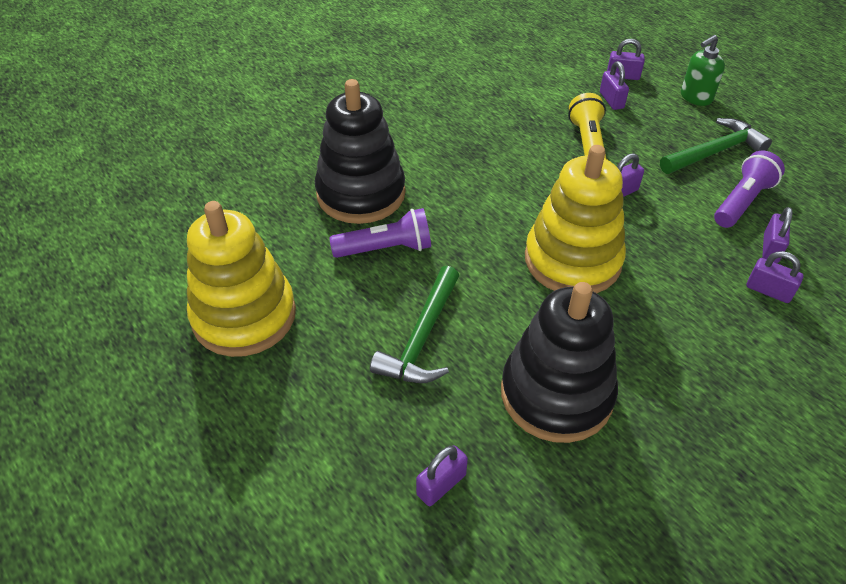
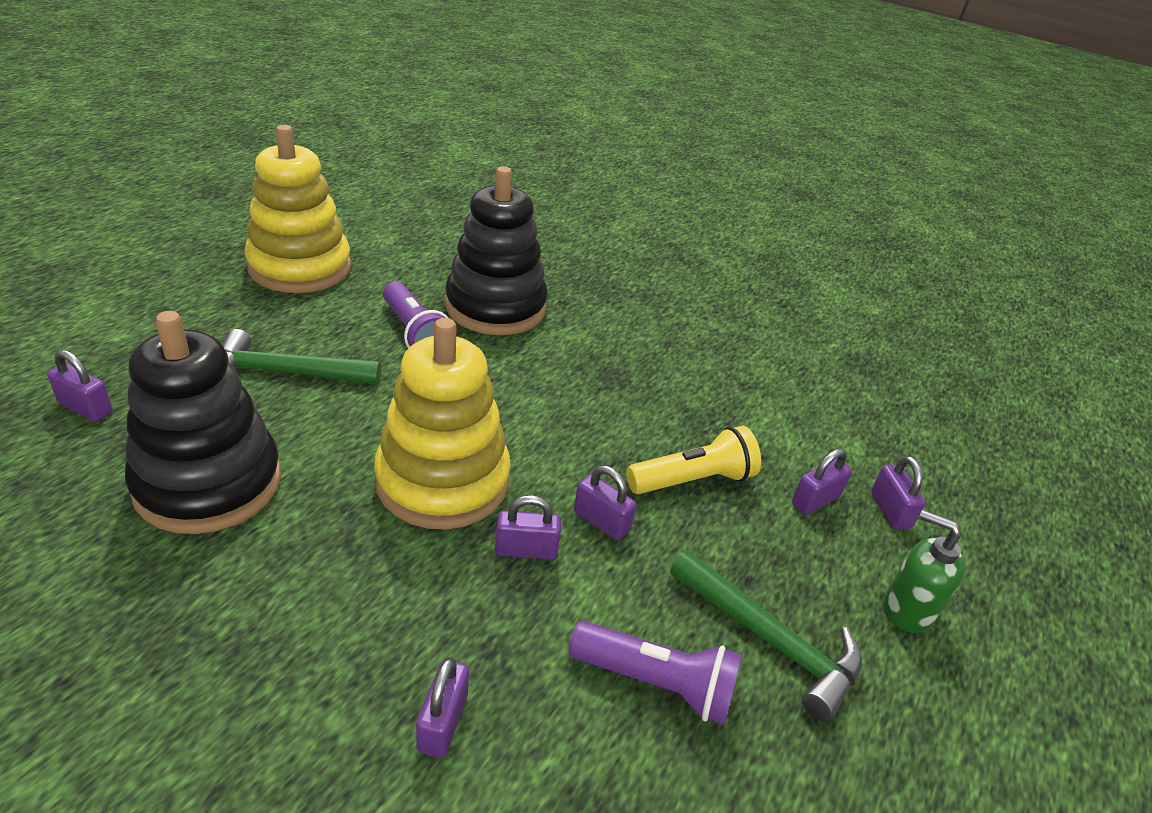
camera: 65 degrees right, 10 degrees down
(770, 248) = (549, 727): purple padlock -> purple padlock (526, 550)

